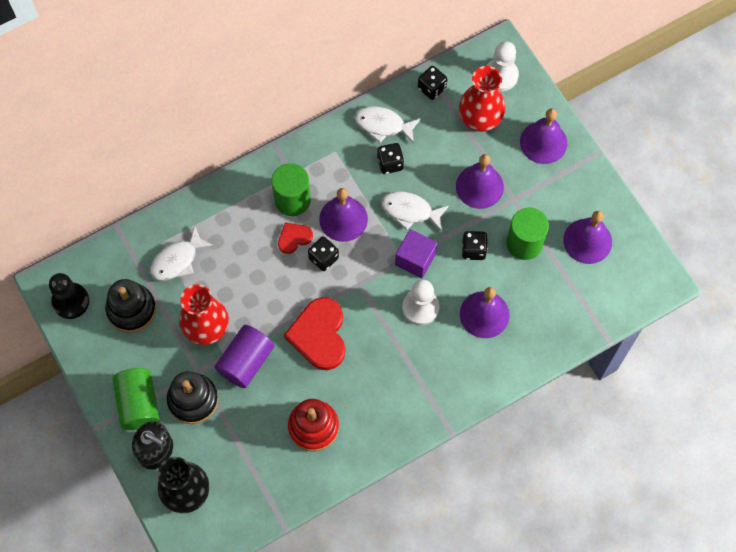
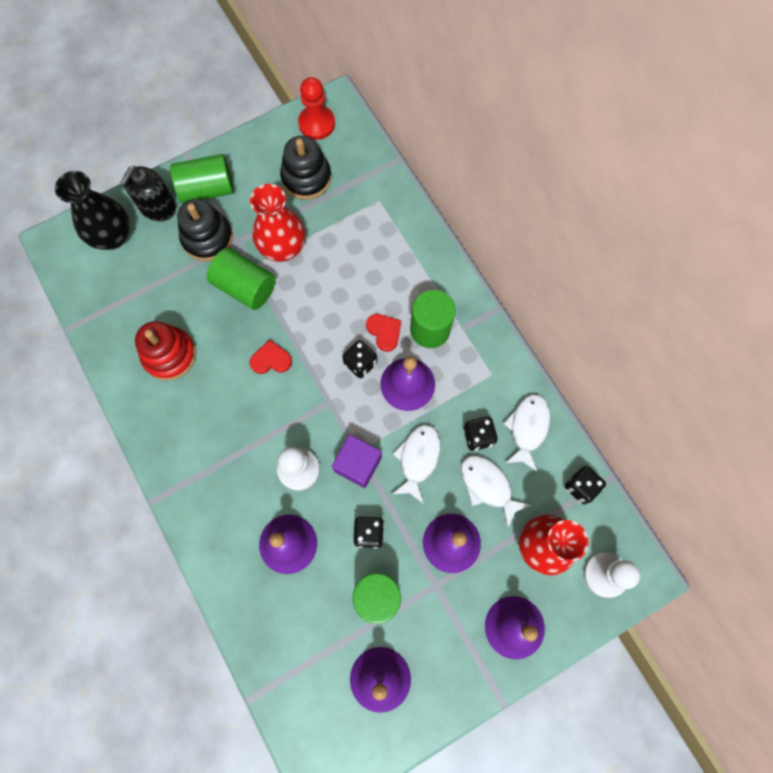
camera: 90 degrees right, 5 degrees up
(71, 301) = (316, 123): black pawn -> red pawn
(177, 260) = (359, 217): white fish -> white fish (488, 486)
(246, 361) = (245, 287): purple cylinder -> green cylinder
(319, 335) = (271, 359): red heart -> red heart, size x0.52

